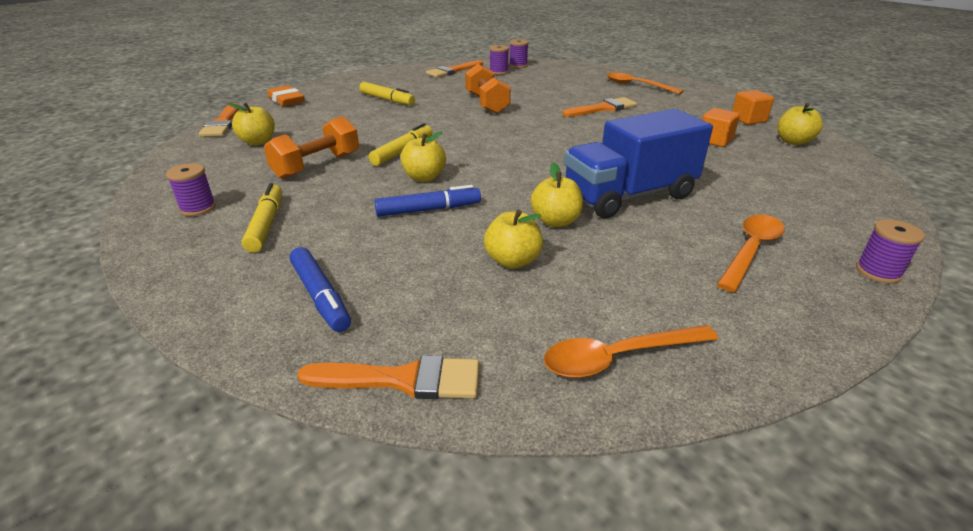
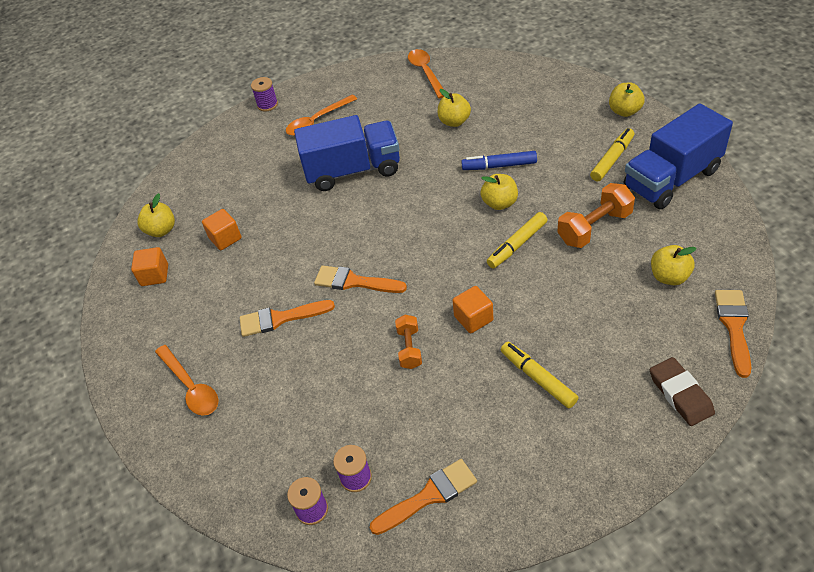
camera: 160 degrees left, 15 degrees up
(198, 208) = (671, 179): purple spool -> blue truck
(266, 224) = (612, 159): yellow marker -> yellow marker turned 150 degrees counterclockwise
(286, 100) = (680, 394): orange eraser -> brown eraser
(320, 296) = (561, 106): blue marker -> none
(402, 379) = (518, 68): orange brush -> orange brush (354, 282)
(439, 116) = (473, 318): none -> orange cube
(487, 104) = (409, 348): orange dumbbell -> orange dumbbell, size x0.62
(555, 221) = (416, 149): yellow apple -> yellow apple (624, 111)
(618, 357) = (426, 72): orange spoon -> orange spoon turned 105 degrees counterclockwise

